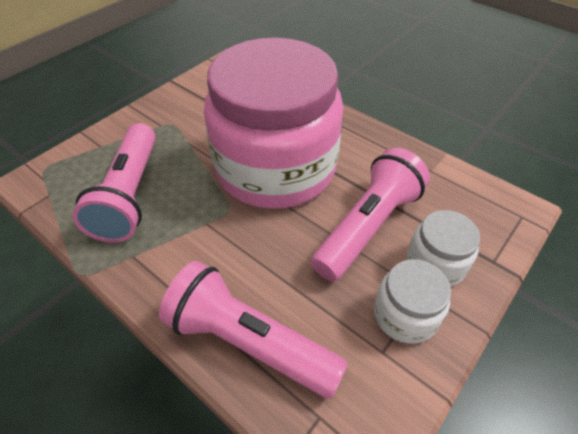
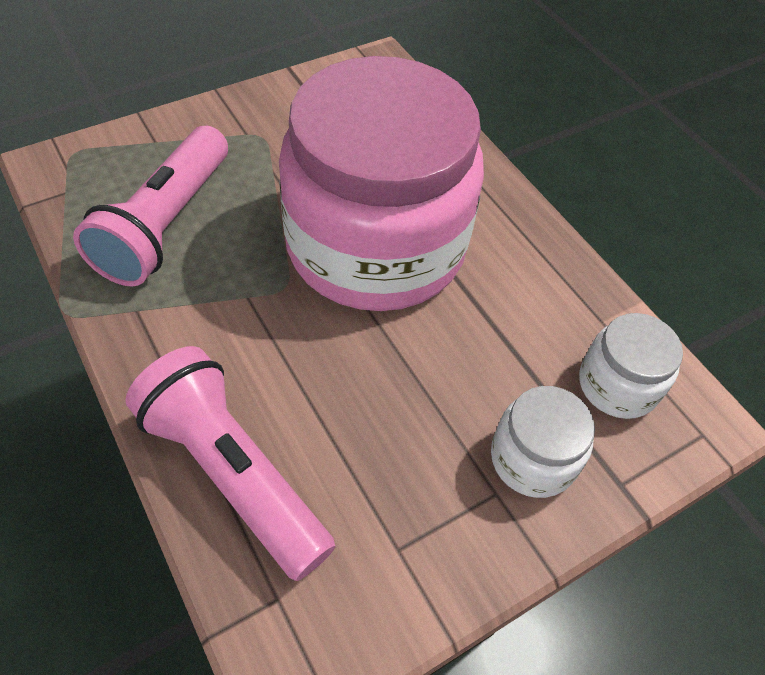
camera: 15 degrees right, 5 degrees up
(367, 226) = (464, 373): pink flashlight -> none
(405, 314) = (453, 512): white jar -> white jar (617, 385)

